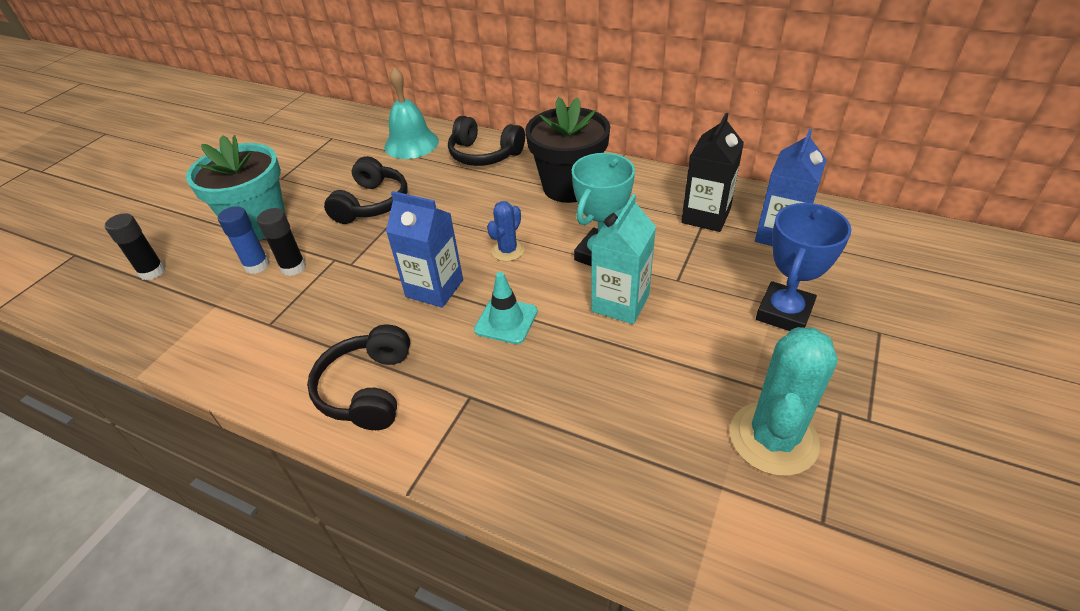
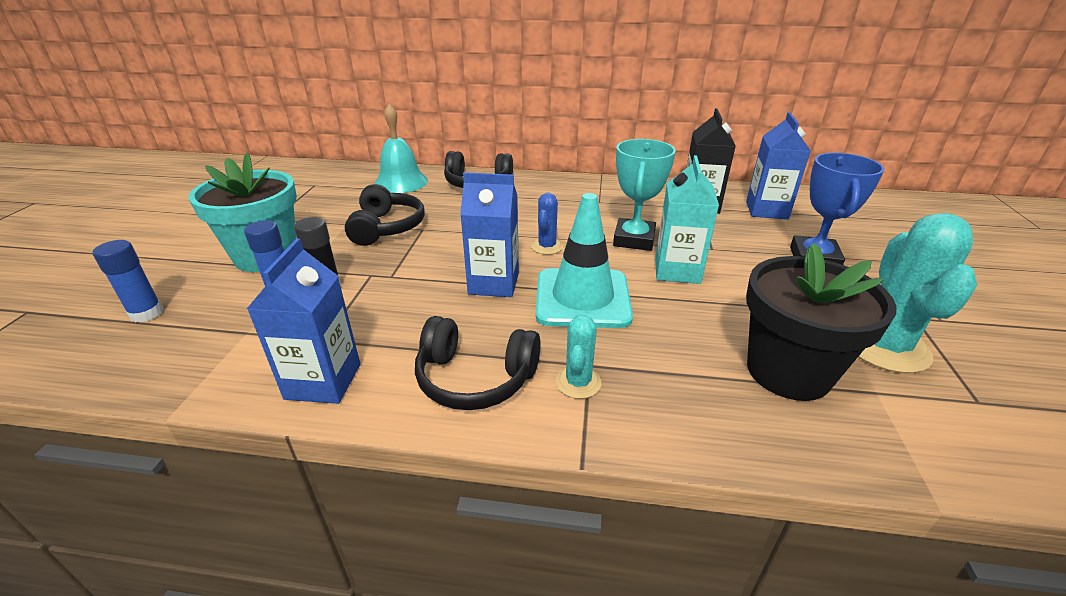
camera: 20 degrees left, 10 degrees down
(152, 272) = (146, 313): black glue stick -> blue glue stick
(252, 366) = (323, 381): none -> blue carton
(368, 389) = (475, 378): black headphones -> black headphones turned 60 degrees counterclockwise
(449, 412) = (578, 382): none -> turquoise cactus
(506, 321) = (582, 298): turquoise traffic cone -> turquoise traffic cone, size x1.73
(569, 187) = (570, 198): black flower pot -> black flower pot (788, 371)

